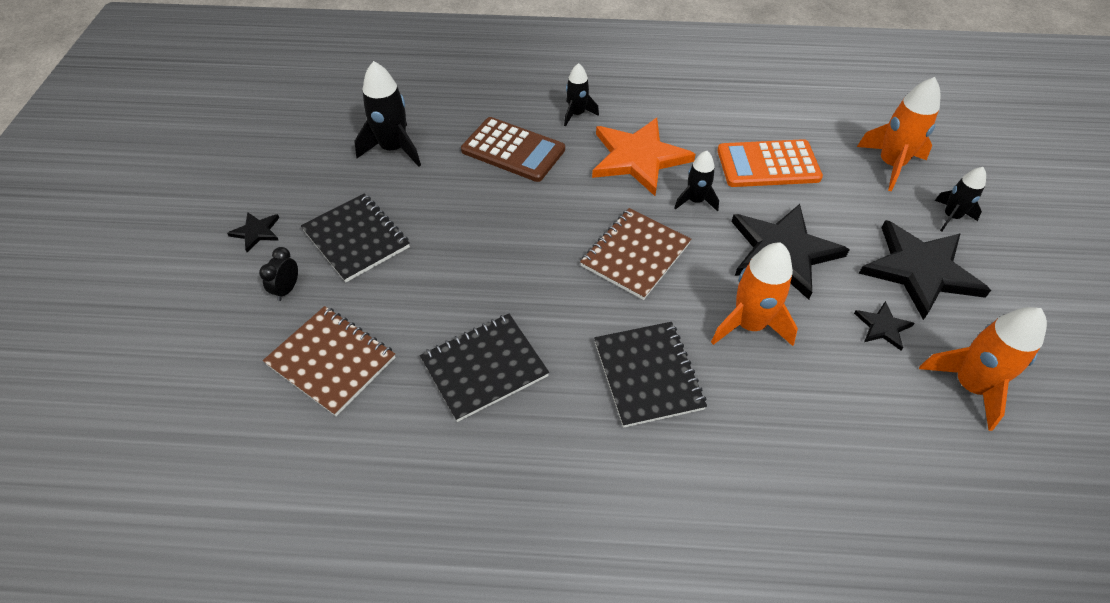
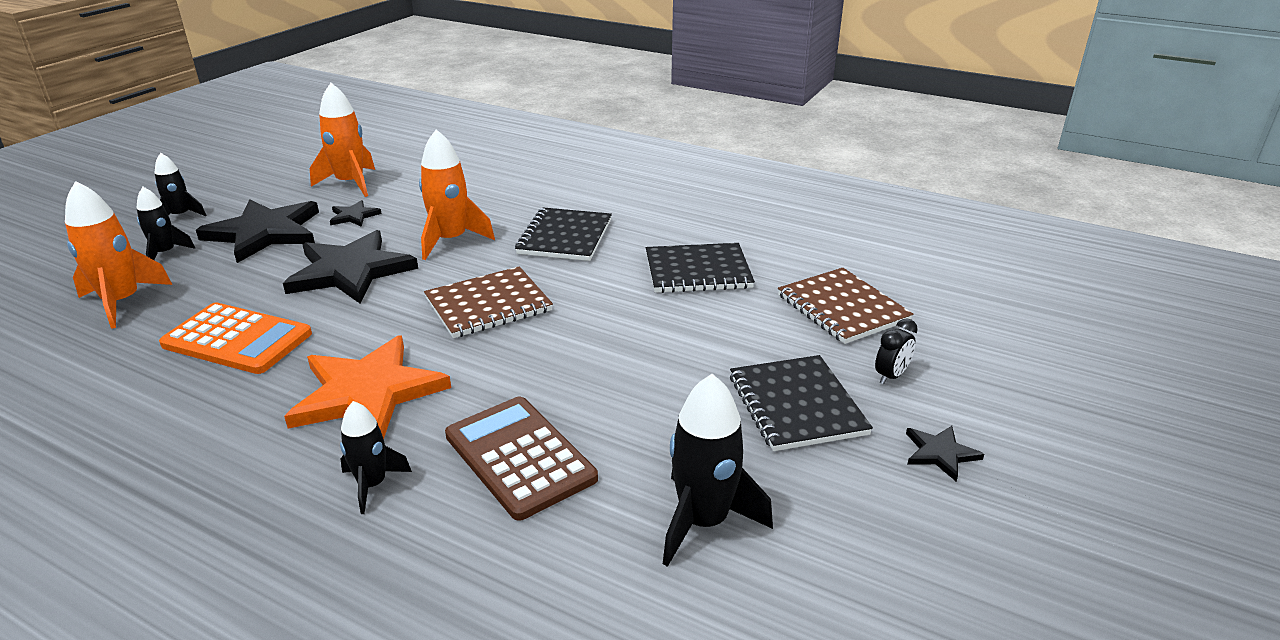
camera: 155 degrees left, 20 degrees down
(695, 201) = (367, 330): black rocket -> black rocket (180, 216)

